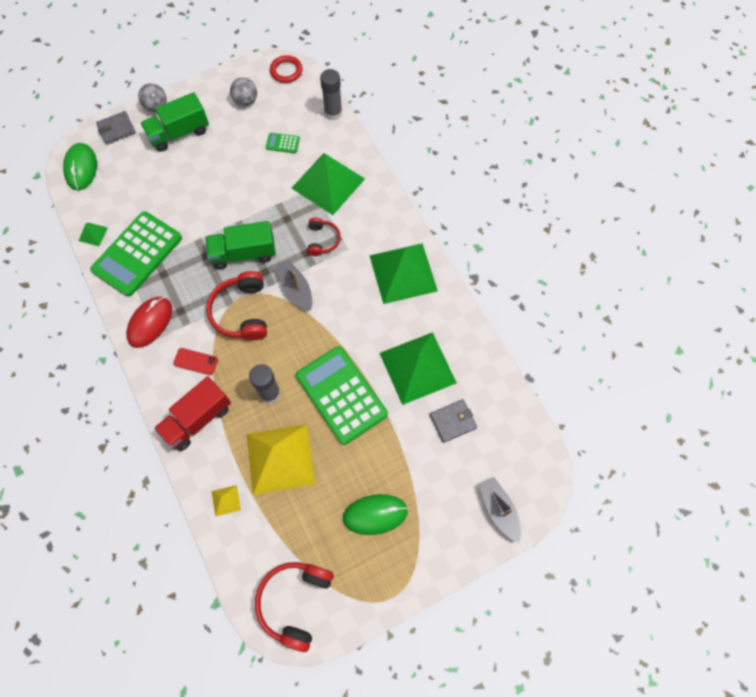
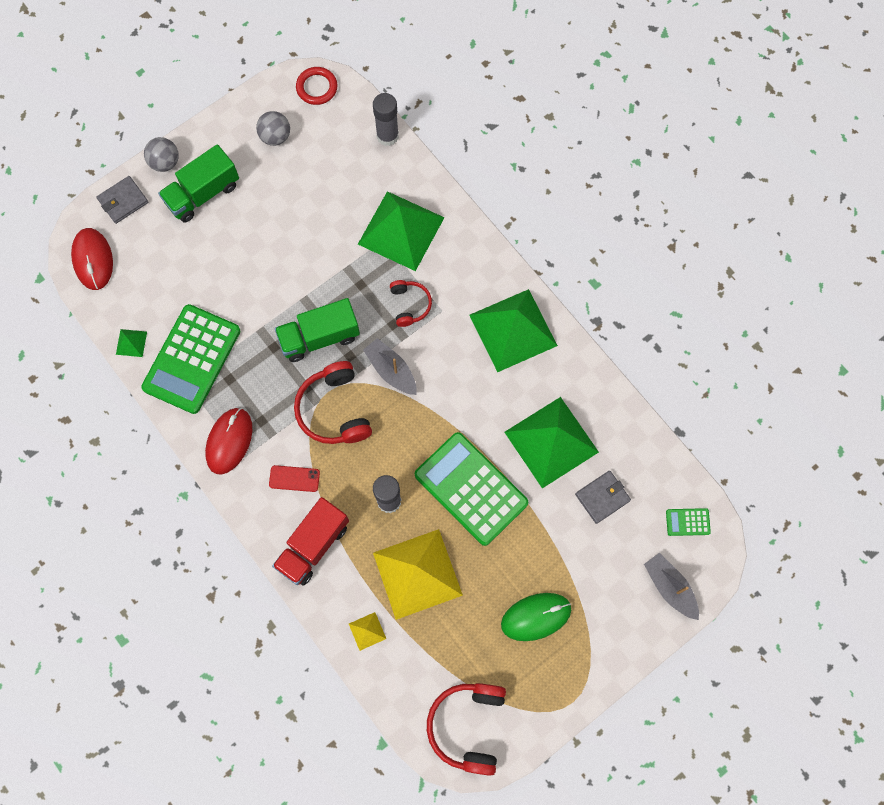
camera: 10 degrees left, 5 degrees up
(81, 168) = (93, 260): green mouse -> red mouse
(282, 143) = (334, 187): green calculator -> green calculator (687, 522)

